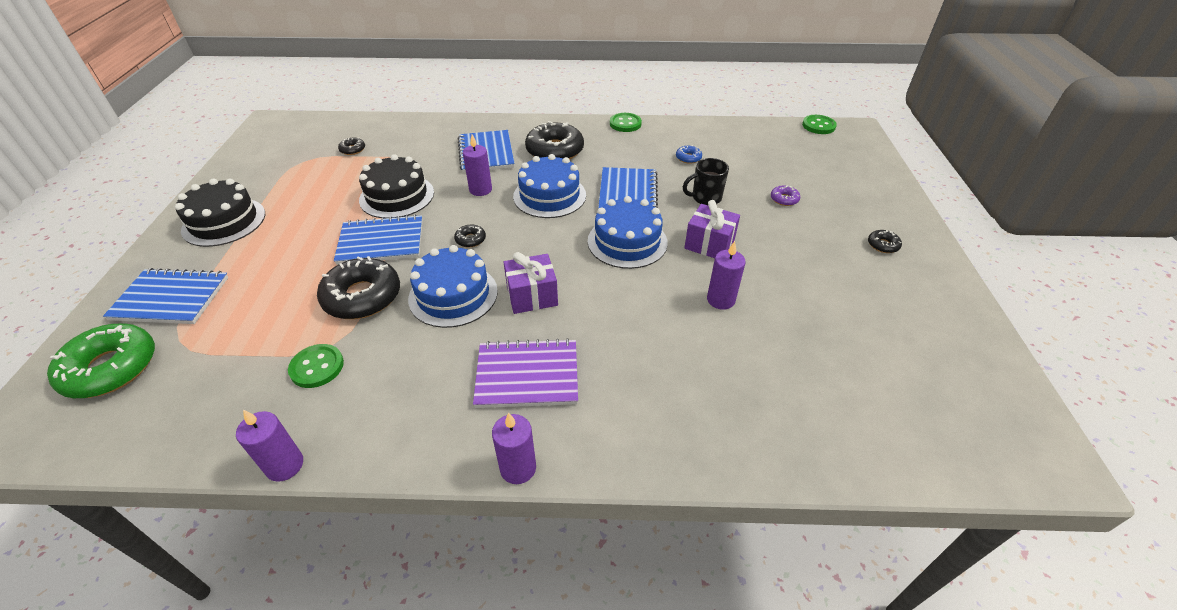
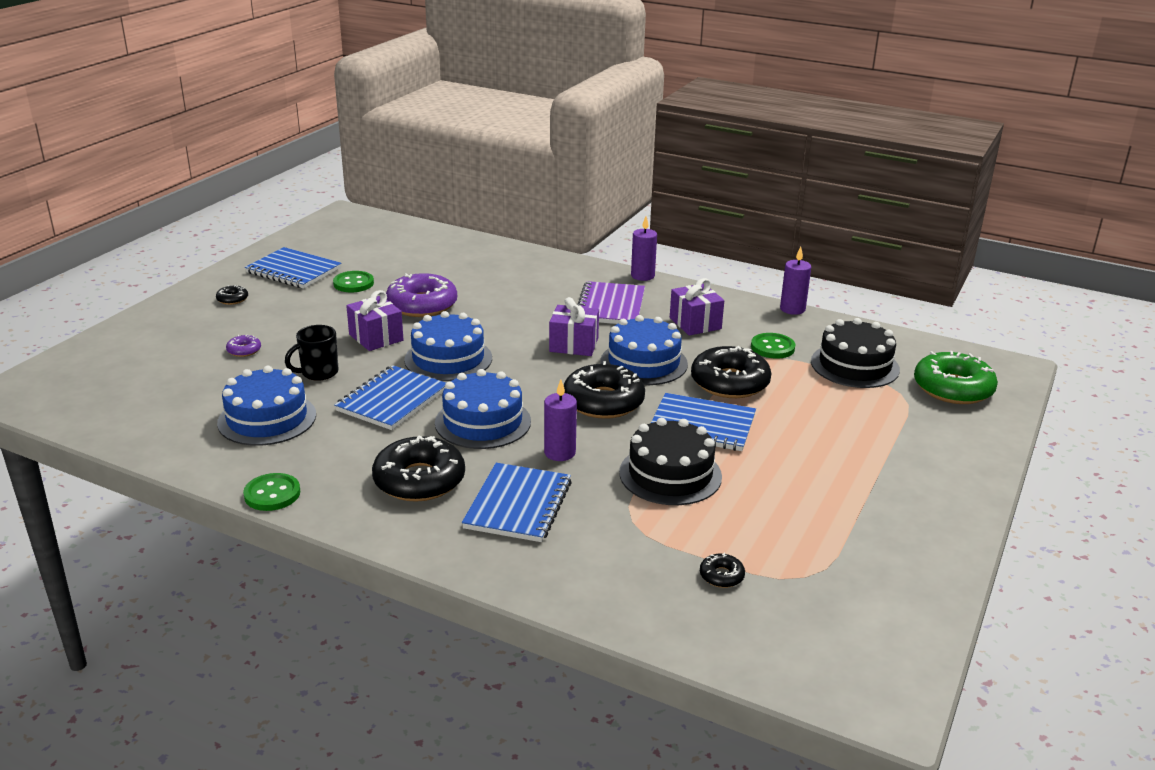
camera: 155 degrees left, 15 degrees down
(171, 299) = (926, 429): blue notebook -> blue notebook (294, 270)
(224, 222) = (901, 502): black cake -> black cake (854, 365)
(415, 380) = (695, 323): none -> purple gift
(470, 239) = (603, 402): black donut -> black donut, size x2.27
(527, 375) = (611, 306): purple notebook -> purple notebook turned 75 degrees clockwise
(688, 158) = (267, 419): blue donut -> blue cake
(705, 198) = (318, 373): black mug -> black mug turned 135 degrees clockwise
(720, 300) = (422, 305): purple candle -> purple donut
(818, 126) = (38, 411): green button -> green button (353, 283)

